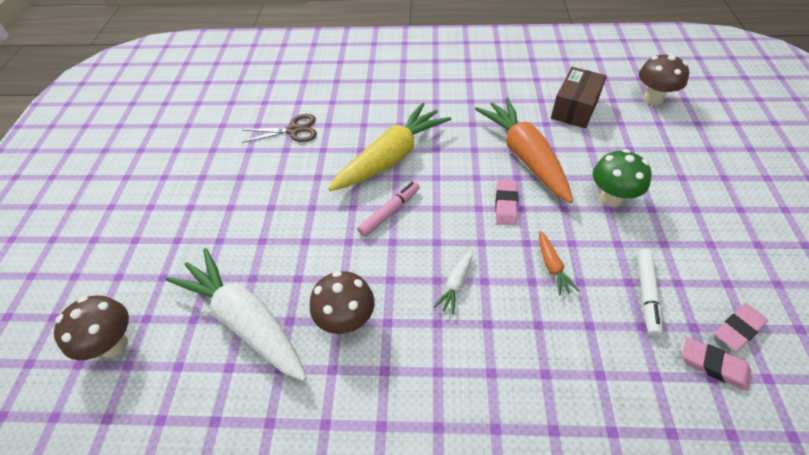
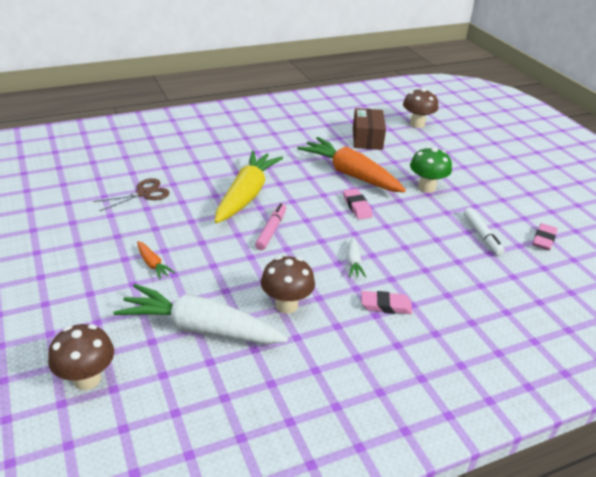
camera: 30 degrees left, 15 degrees down
(552, 266) = (413, 235): orange carrot -> orange carrot (152, 264)
(713, 365) = (541, 261): pink eraser -> pink eraser (386, 305)

